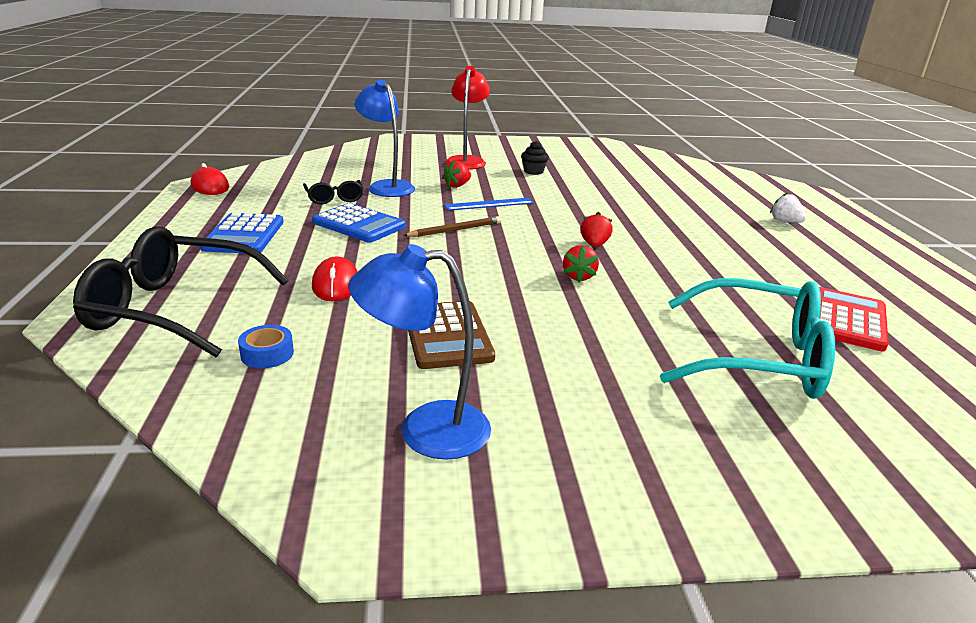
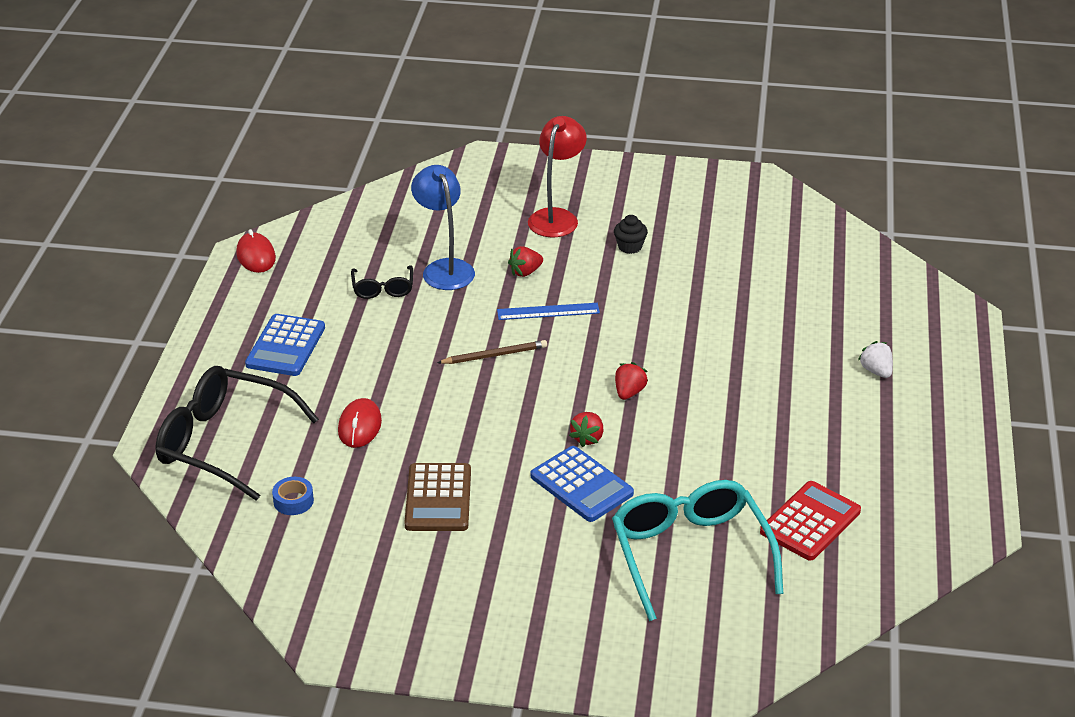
camera: 15 degrees right, 10 degrees up
(359, 224) = (399, 338): blue calculator -> blue calculator (581, 485)
(425, 430) = (394, 584): blue lamp -> none
(759, 358) = (690, 554): turquoise glasses -> turquoise glasses turned 135 degrees counterclockwise

